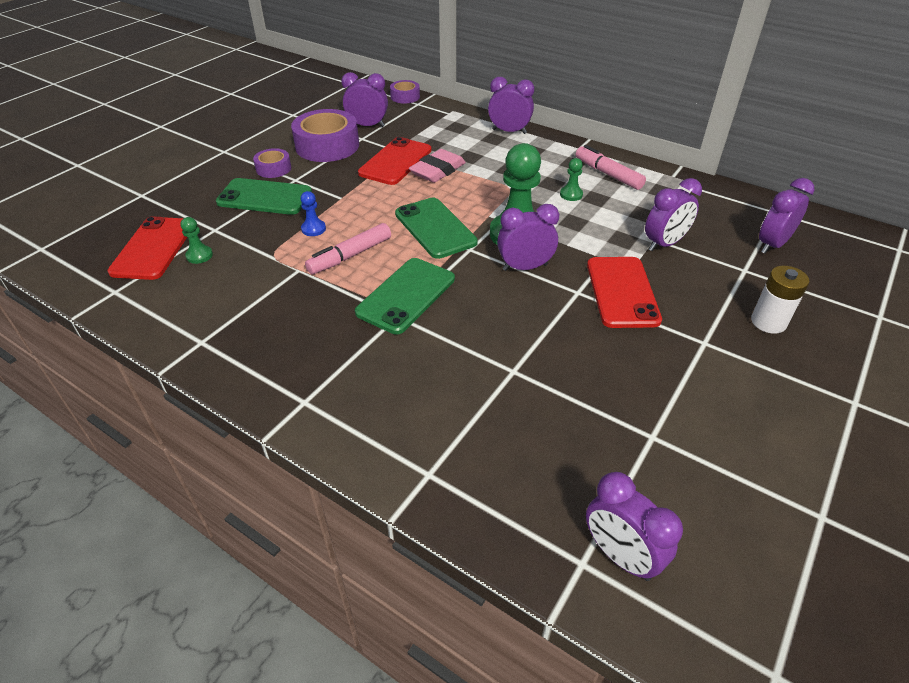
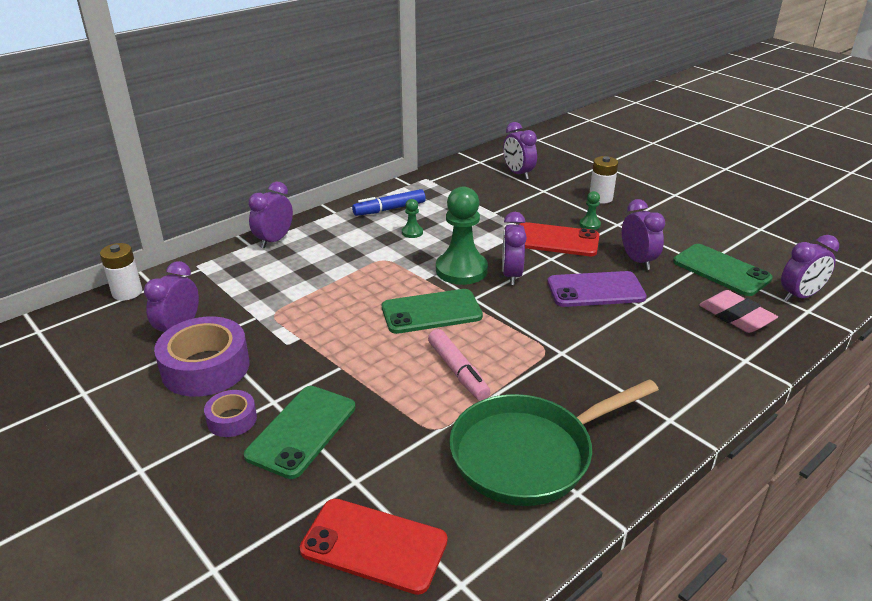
camera: 75 degrees left, 10 degrees down
(199, 255) = (410, 495): green pawn -> green pawn (589, 224)
(246, 309) = (529, 454): none -> green pan
(313, 229) = (395, 393): blue pawn -> none
(395, 162) = (285, 319): red phone -> none
(405, 97) = (127, 292): purple tape -> white battery
(406, 295) = (533, 343): green phone -> green phone (721, 270)
(437, 170) = (323, 295): pink eraser -> pink eraser (735, 316)
(526, 332) = (595, 290): none -> purple phone
(608, 174) = (389, 209): pink marker -> blue marker
(664, 244) = (502, 210): purple clock -> purple clock (637, 261)

